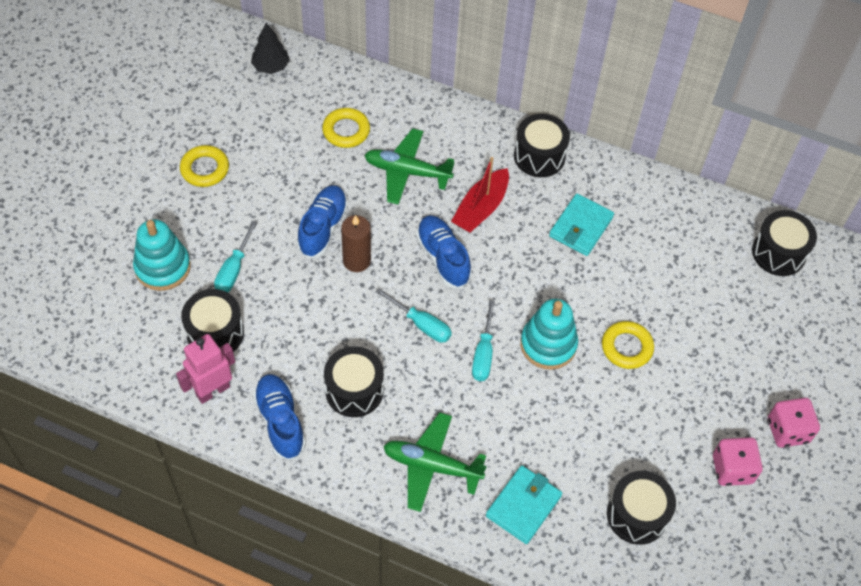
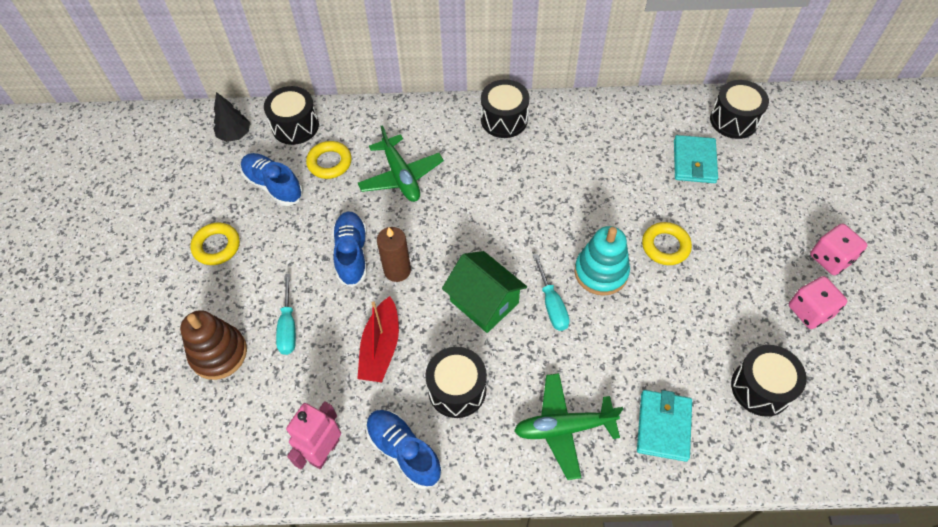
camera: 20 degrees left, 0 degrees up
(163, 267) = (219, 353): turquoise stacking toy -> brown stacking toy
(215, 333) = (299, 394): black drum -> black drum (295, 126)
(407, 172) = (401, 176): green plane -> green plane turned 105 degrees counterclockwise
(421, 324) = (484, 302): turquoise screwdriver -> green house
(443, 258) = (471, 236): blue shoe -> blue shoe (273, 185)
(481, 208) = (480, 181): red boat -> red boat (381, 347)
(580, 227) = (570, 163): turquoise wallet -> turquoise wallet (694, 161)

